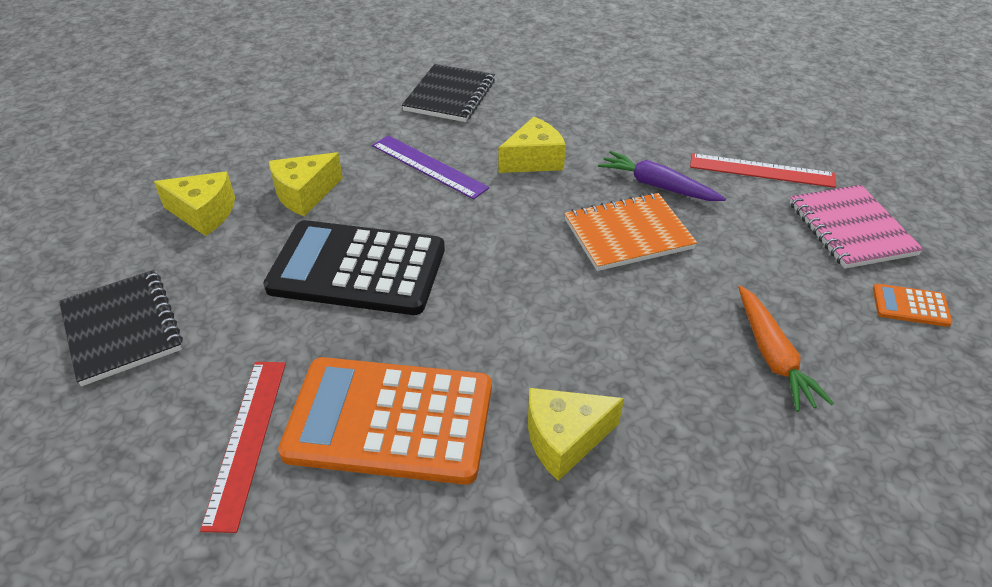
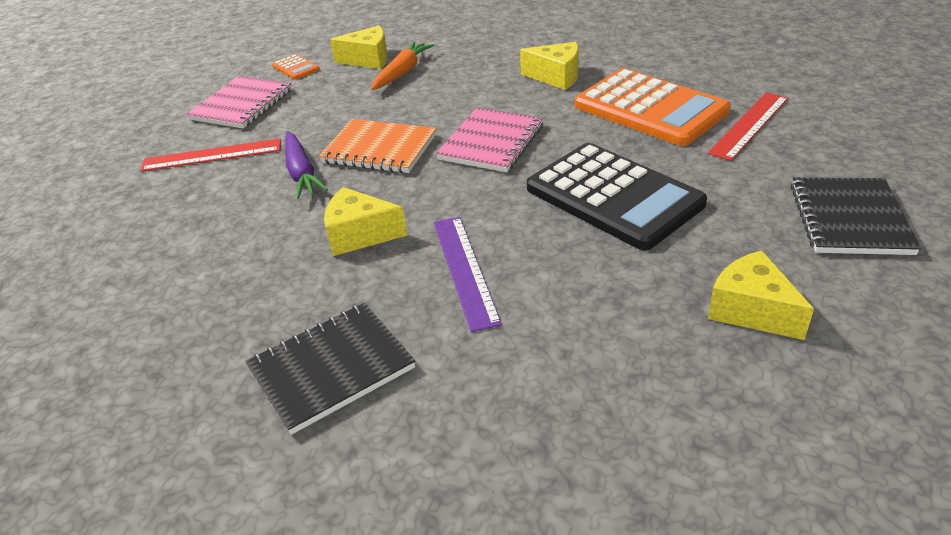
camera: 140 degrees left, 5 degrees down
(305, 194) = (622, 289): yellow cheese -> yellow cheese (368, 59)
(529, 286) = (492, 142): none -> pink notebook
(761, 171) = (212, 155): red ruler -> red ruler turned 60 degrees counterclockwise

